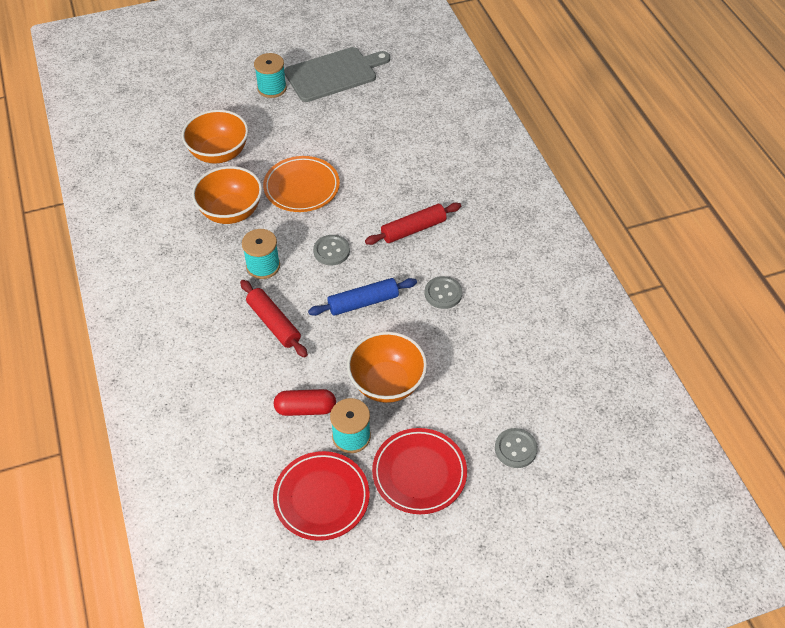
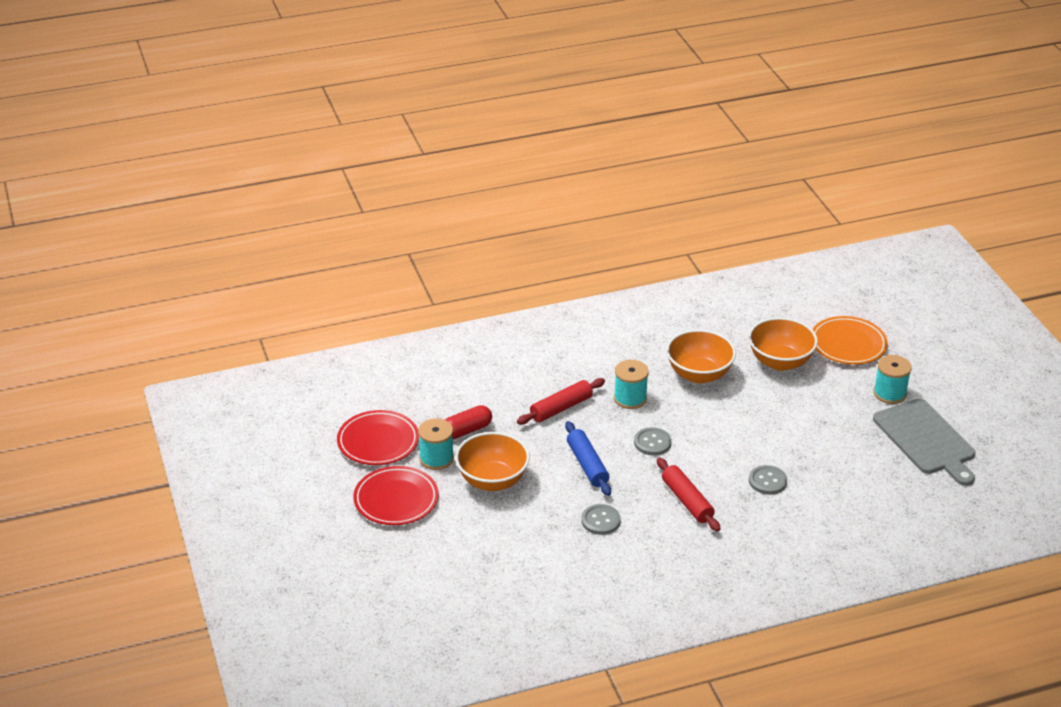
camera: 90 degrees right, 15 degrees down
(301, 187) = (738, 420): orange plate -> orange plate (848, 344)
(305, 408) = (466, 430): red capsule -> red capsule turned 60 degrees clockwise
(515, 449) = (416, 563): grey button -> grey button (767, 481)

